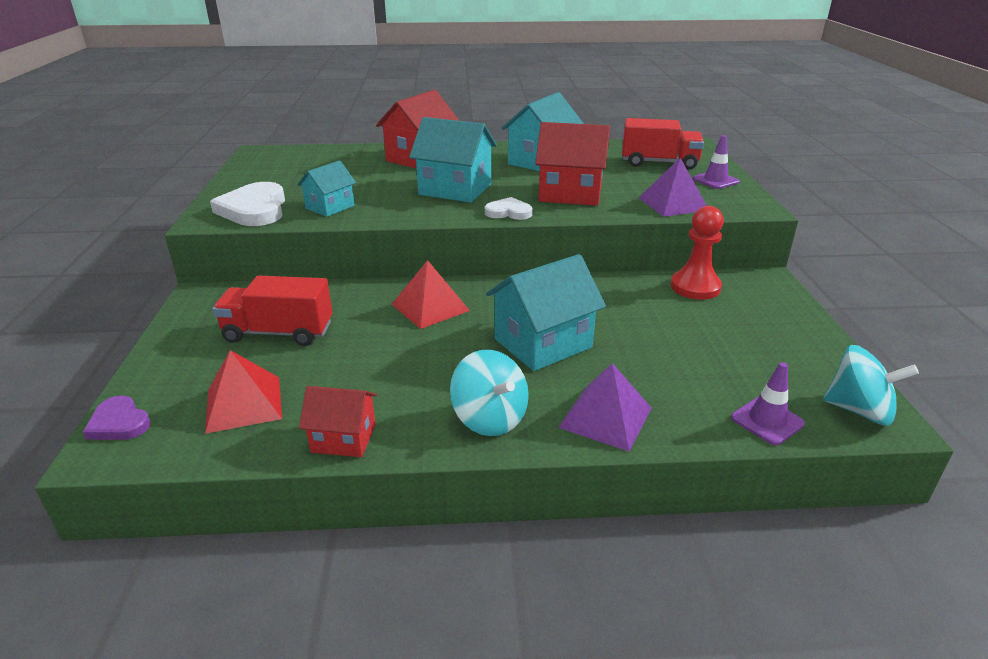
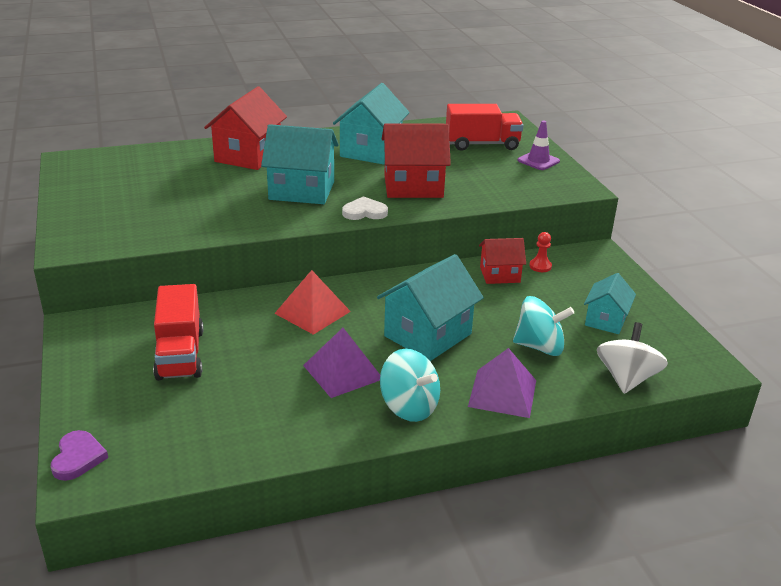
camera: 15 degrees left, 0 degrees up
(119, 423) = (78, 458): purple heart -> purple heart turned 120 degrees counterclockwise
(244, 404) = (186, 424): red pyramid -> none
(254, 209) = (111, 231): white heart -> none
(278, 333) = (180, 354): red truck -> red truck turned 90 degrees counterclockwise
(330, 207) = (187, 221): turquoise house -> turquoise house (605, 320)
(343, 438) = (293, 441): red house -> red house (500, 275)
(673, 203) = (508, 189): purple pyramid -> purple pyramid (342, 372)
(695, 287) = (540, 266): red pawn -> red pawn, size x0.50
(767, 421) = (626, 378): purple traffic cone -> white spinning top
(859, 410) = (692, 361): turquoise spinning top -> turquoise spinning top (539, 347)

